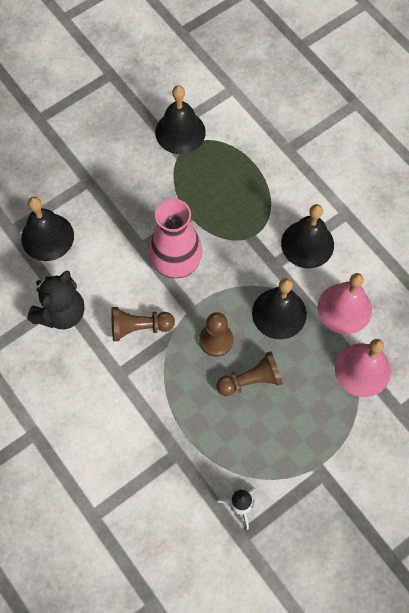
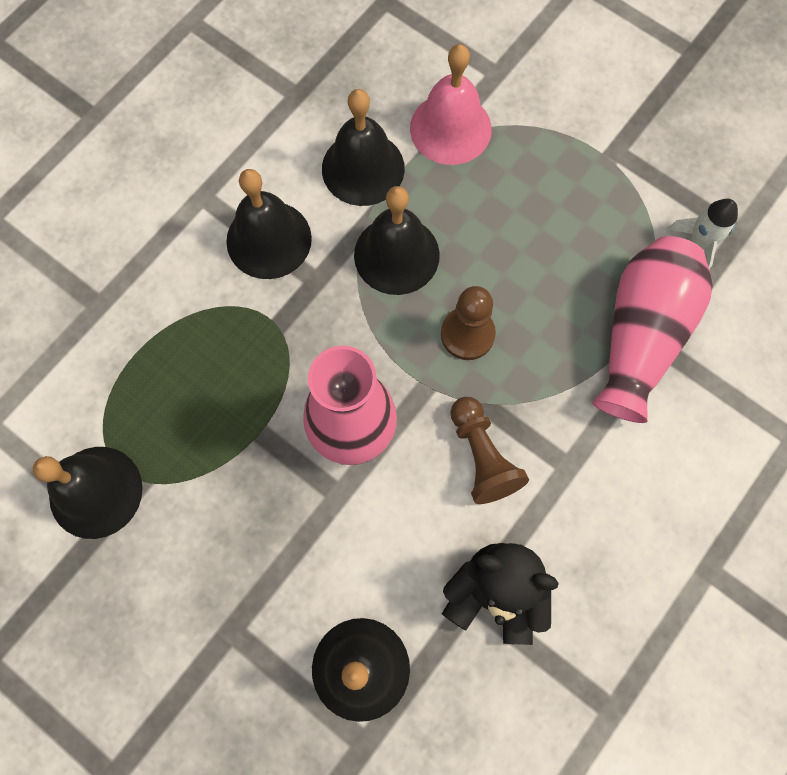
camera: 105 degrees left, 5 degrees up
(186, 444) = (641, 335): none -> pink vase
(251, 380) = (514, 269): brown pawn -> none
(344, 308) = (363, 168): pink bell -> black bell

